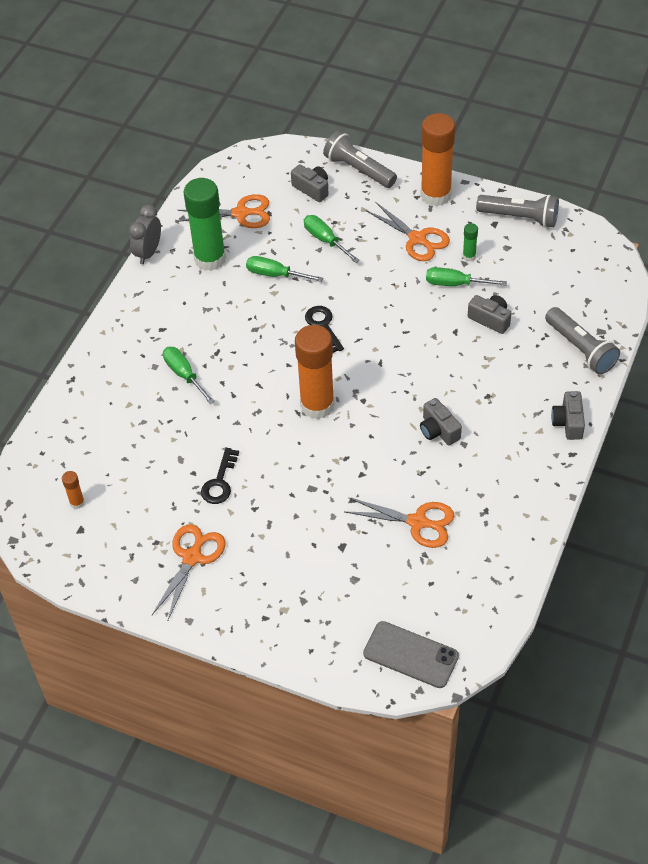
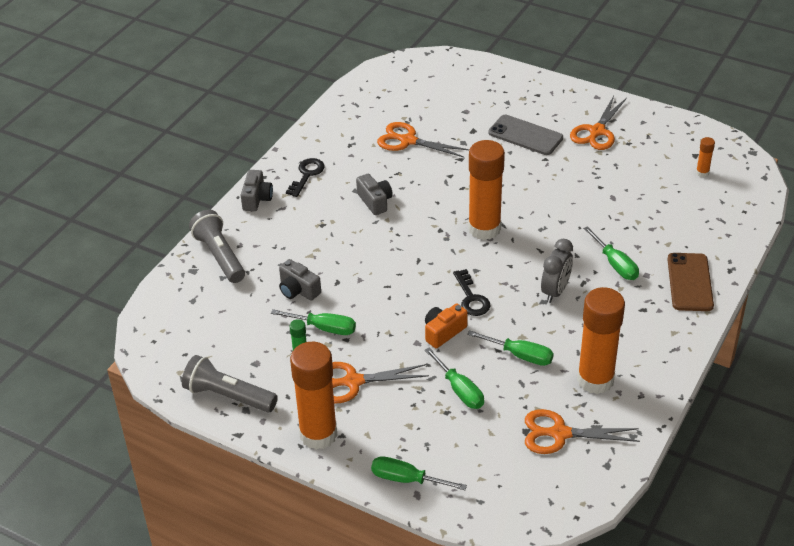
camera: 175 degrees left, 10 degrees down
(113, 361) = (690, 282): none -> brown phone
(148, 253) = (669, 394): grey clock -> grey clock (555, 291)
(210, 259) = (595, 380): green glue stick -> orange glue stick
(219, 482) = (576, 178): black key -> black key (307, 175)
(312, 189) = (469, 458): grey camera -> none
(345, 290) = (443, 332): none -> orange camera
(359, 170) = (407, 479): grey flashlight -> green screwdriver
(410, 655) = (429, 69): grey phone -> grey phone (525, 135)
(417, 239) = (353, 382): orange scissors -> orange scissors turned 60 degrees counterclockwise

